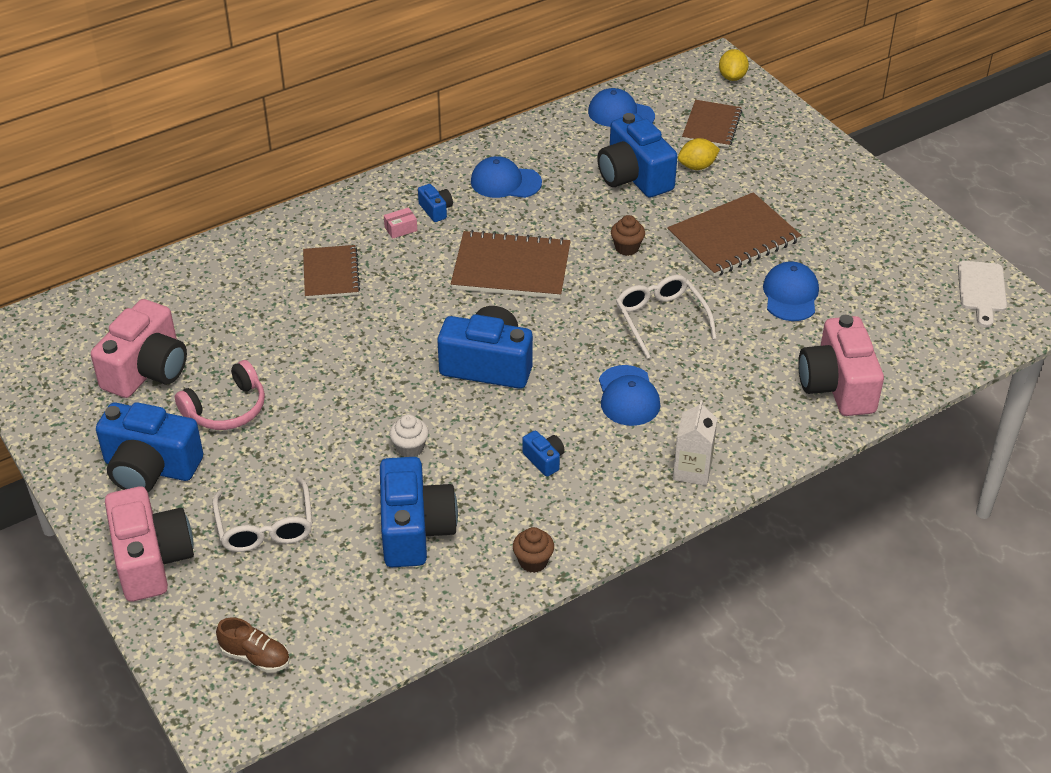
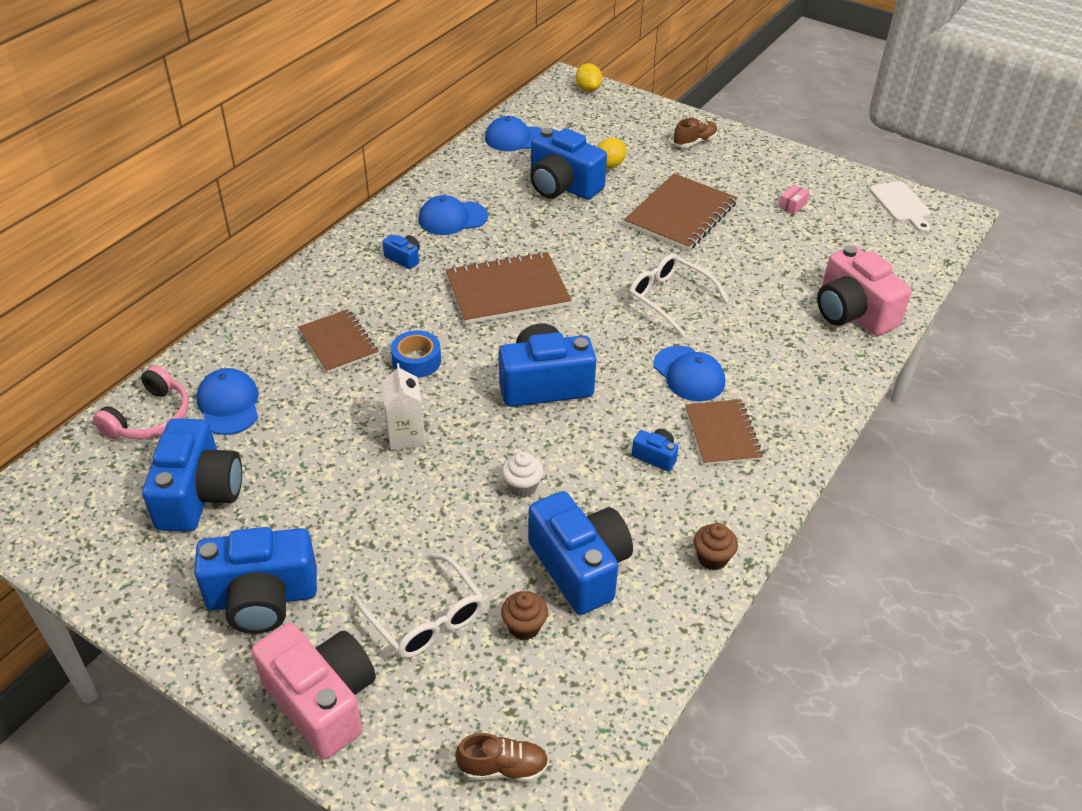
camera: 25 degrees left, 0 degrees up
(147, 370) = (199, 494): pink camera -> blue camera
(227, 409) = (310, 508): pink headphones -> pink headphones (150, 418)
(388, 310) = (416, 361): none -> blue tape
(401, 229) = (381, 284): pink box -> pink box (792, 205)
(627, 248) = (598, 246): brown cupcake -> brown cupcake (524, 627)
(692, 470) = (790, 423): white carton -> white carton (406, 436)
(711, 125) = (598, 130): brown notebook -> brown notebook (722, 434)
(790, 295) = (760, 248): blue cap -> blue cap (229, 404)
(805, 163) = (694, 142): none -> brown shoe

